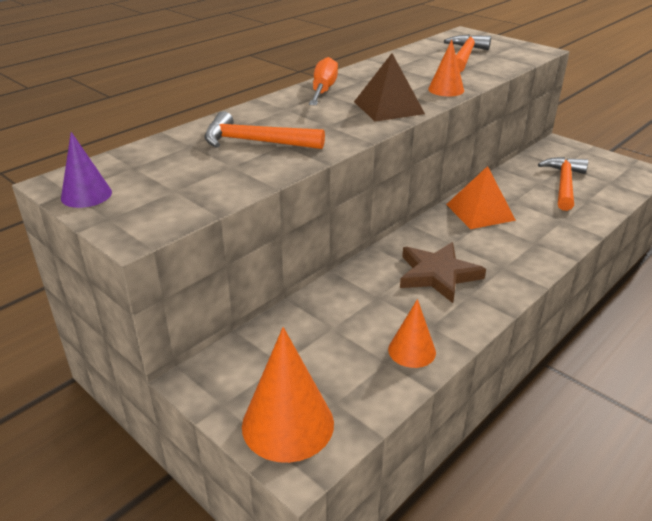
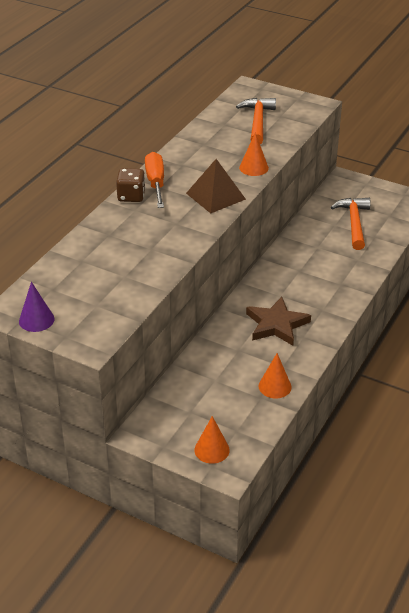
camera: 15 degrees left, 5 degrees up
(255, 142) = (129, 249): orange hammer -> none
(288, 98) = (131, 196): none -> brown dice
(288, 424) = (212, 450): orange cone -> orange cone, size x0.59
(480, 212) = (294, 262): orange pyramid -> none

